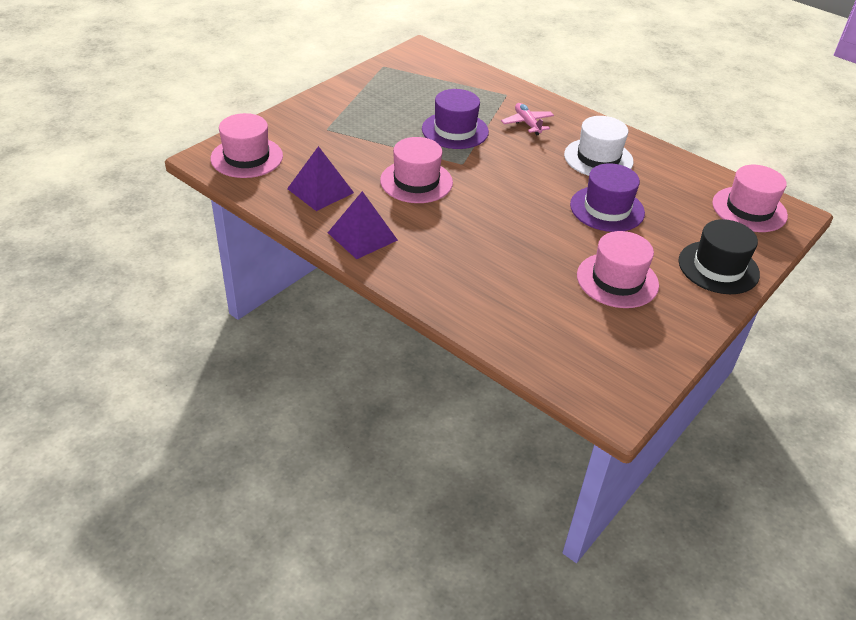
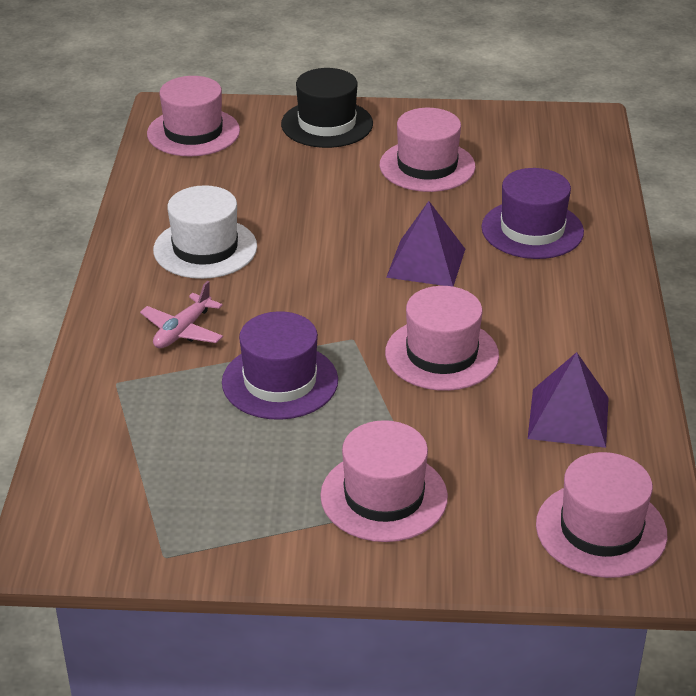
camera: 125 degrees left, 5 degrees down
(345, 120) = (384, 496): none -> pink hat
(362, 236) = (596, 339): purple pyramid -> purple pyramid (426, 263)
(607, 209) = (310, 209): purple hat -> purple hat (532, 230)

